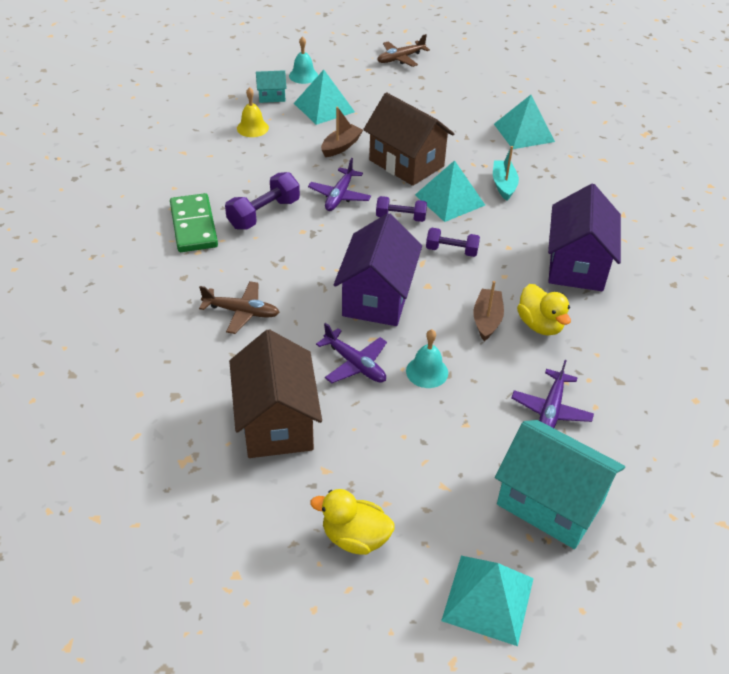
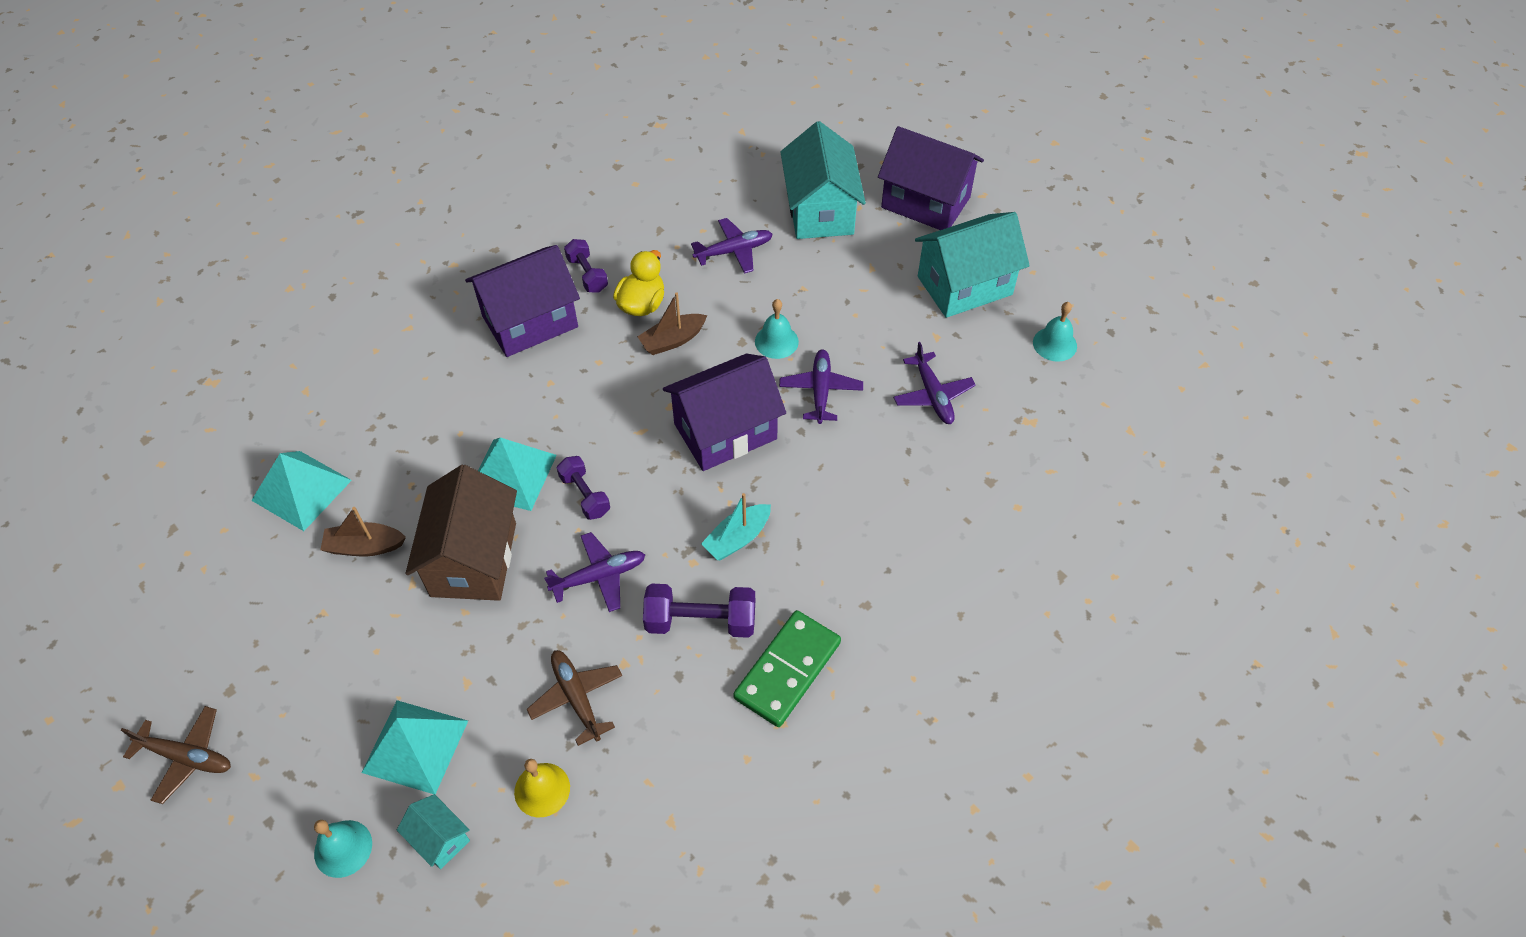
camera: 130 degrees left, 10 degrees up
(225, 546) = (1054, 344): none -> turquoise bell
(242, 312) = (854, 516): brown plane -> brown plane (576, 697)
(277, 422) = (933, 395): brown house -> purple plane
(341, 146) = (496, 651): brown boat -> brown boat (365, 546)
(355, 537) = (964, 285): yellow duck -> turquoise house
(451, 250) = (599, 420): purple dumbbell -> purple dumbbell (587, 274)
(488, 599) = (925, 202): turquoise pyramid -> purple house
(503, 185) = (439, 446): turquoise boat -> turquoise boat (737, 538)

